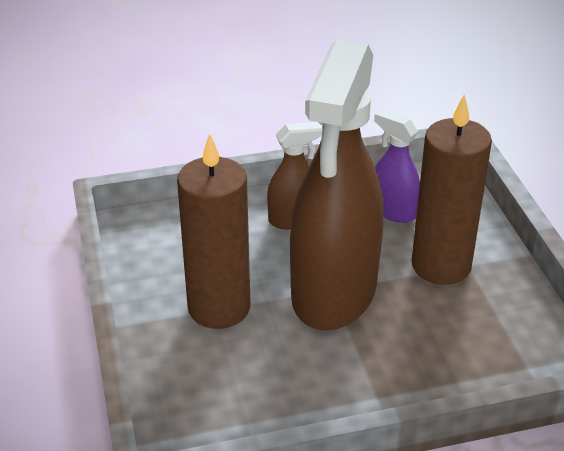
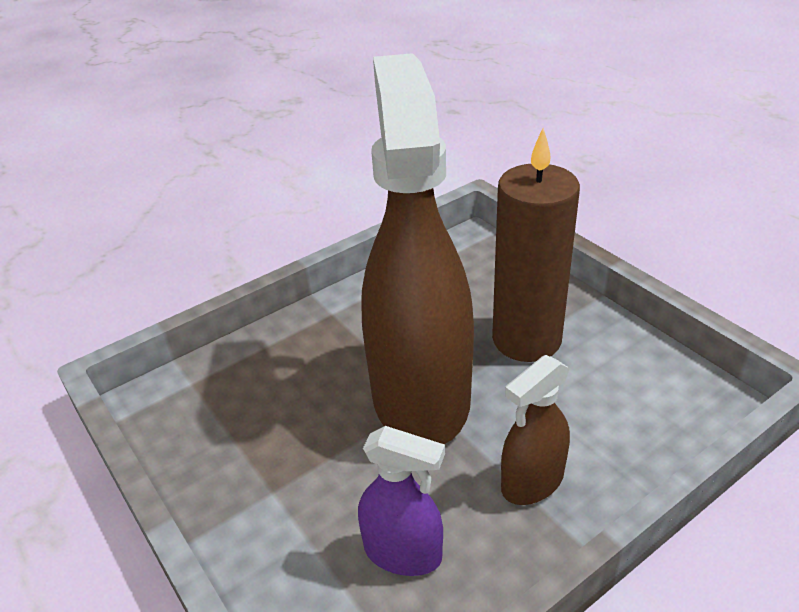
camera: 160 degrees right, 0 degrees up
(441, 265) = (307, 477): brown candle -> none

